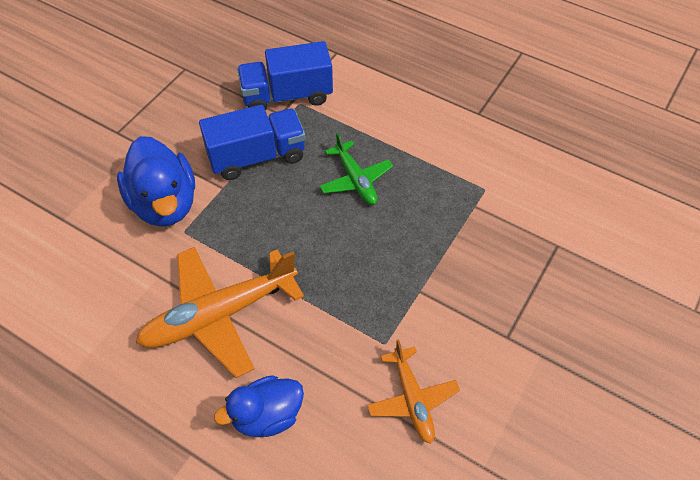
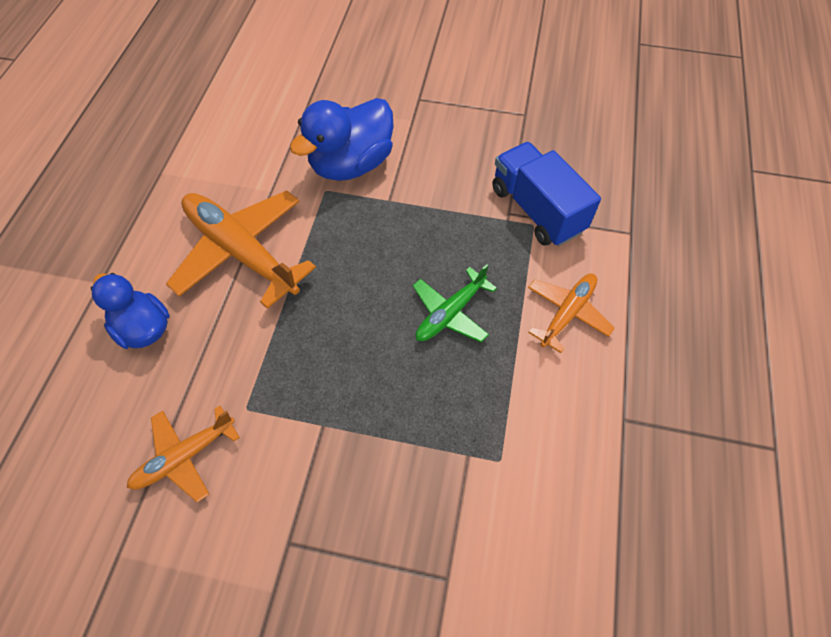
camera: 70 degrees right, 5 degrees up
(257, 157) = (440, 213): blue truck -> none
(387, 112) = (567, 313): none -> orange plane

